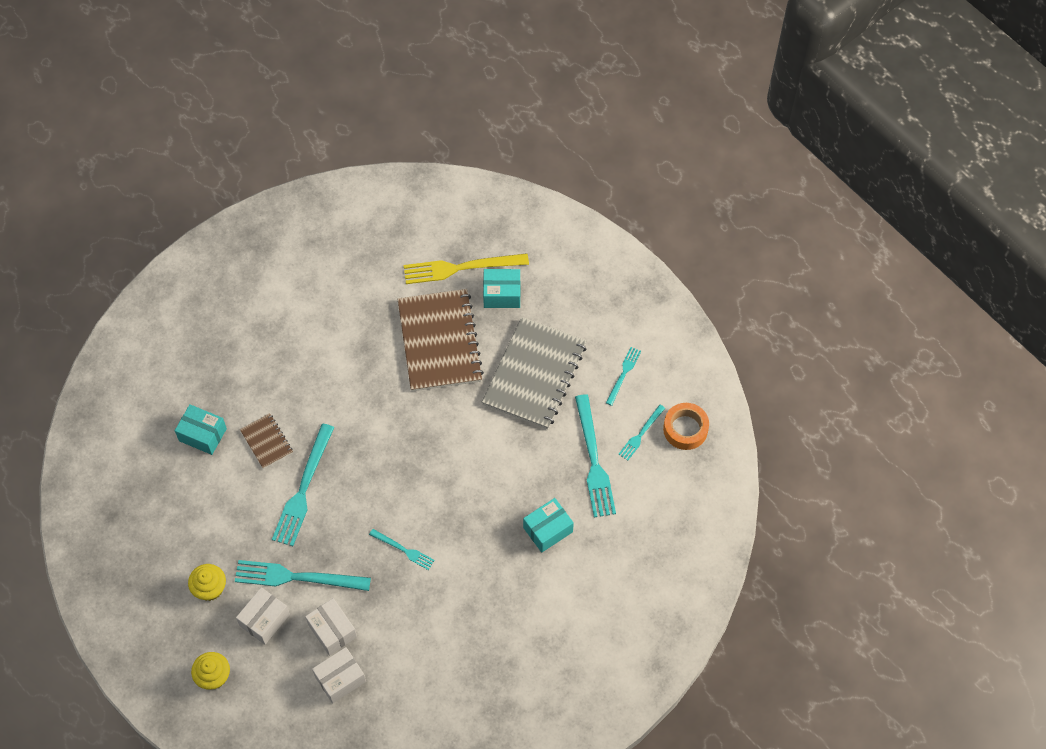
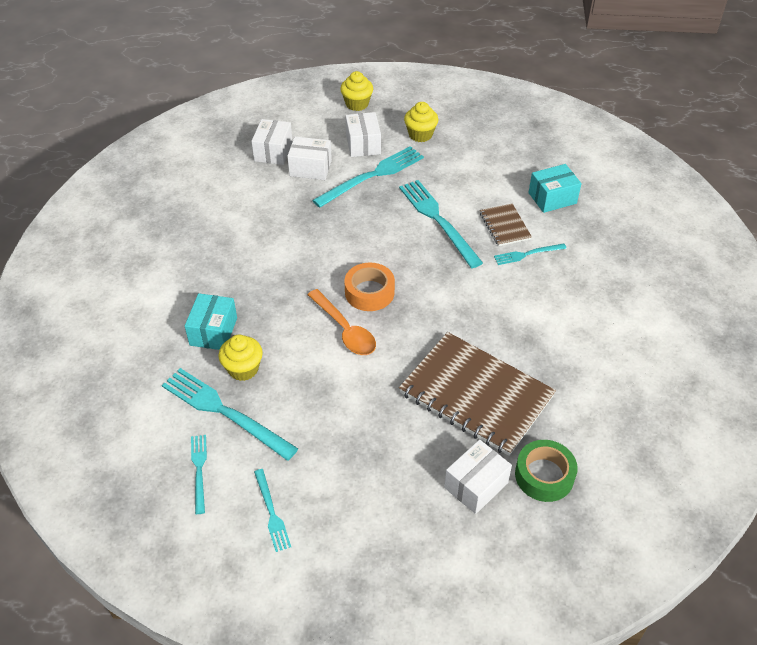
camera: 135 degrees right, 15 degrees down
(266, 441) = (504, 226): brown notebook -> brown notebook turned 60 degrees clockwise
(403, 550) = (317, 239): turquoise fork -> turquoise fork (527, 254)
(461, 268) = (544, 475): yellow fork -> green tape
(465, 455) = (345, 330): none -> orange spoon
(502, 294) = (476, 485): turquoise box -> white box
(535, 374) = (358, 439): grey notebook -> none
(555, 482) = (243, 369): none -> yellow cupcake
(685, 429) = (155, 512): orange tape -> orange tape (369, 292)

